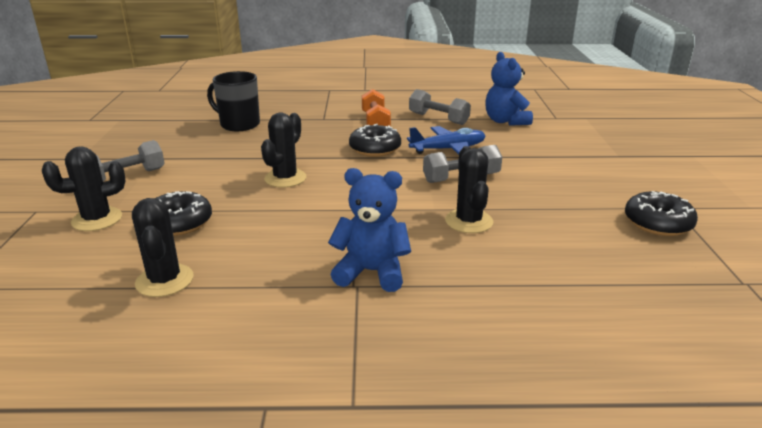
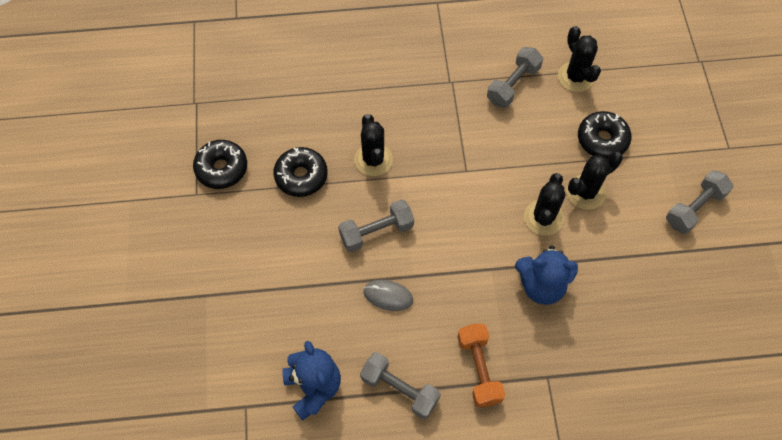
camera: 175 degrees right, 35 degrees up
(97, 219) = (670, 140): black cactus -> black cactus (585, 192)
(239, 124) = (646, 348): black mug -> none
(263, 277) = (513, 85): none -> grey dumbbell
(371, 272) = (442, 95): blue teddy bear -> blue teddy bear (541, 285)
(375, 149) = (468, 290): black donut -> black donut (301, 176)
(448, 149) = (388, 296): blue plane -> grey mouse

